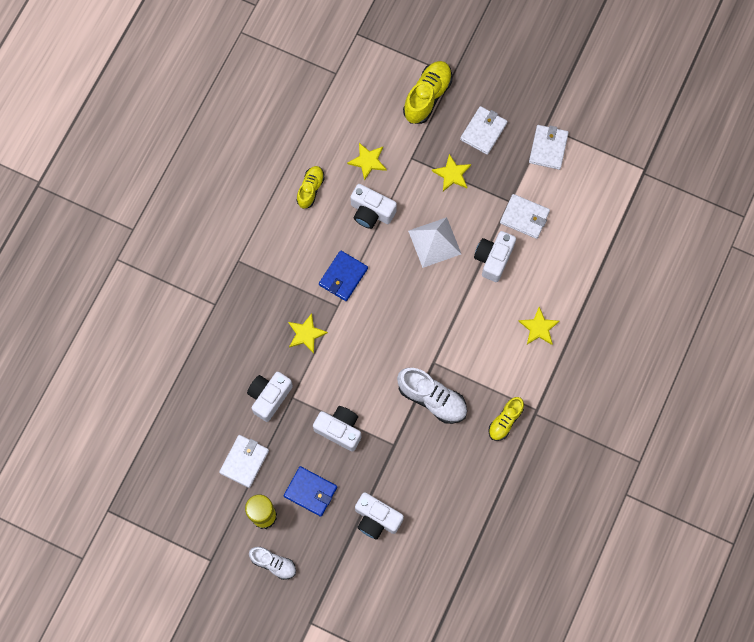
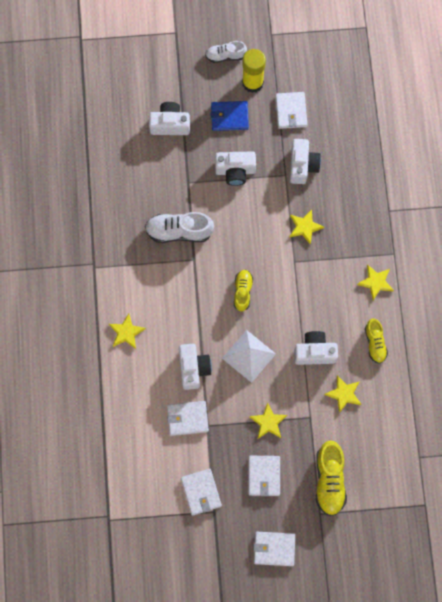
camera: 150 degrees right, 0 degrees up
(273, 244) = (375, 282): none -> yellow star
(343, 276) = (304, 287): blue wallet -> none
(505, 421) = (113, 245): yellow shoe -> yellow shoe (242, 292)
(510, 68) = (274, 549): none -> white wallet

